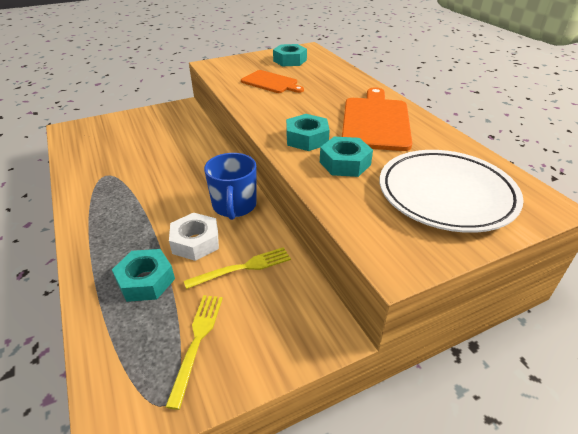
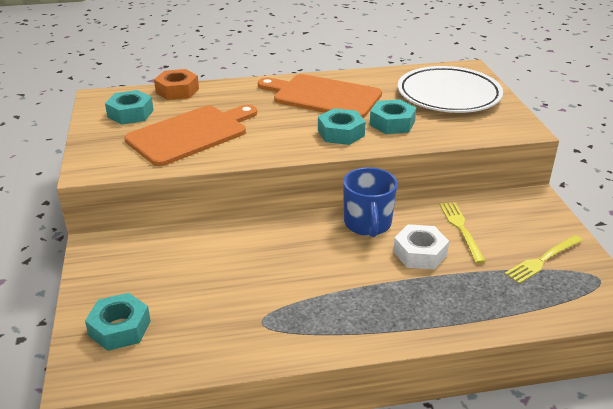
camera: 75 degrees left, 5 degrees down
(146, 281) = (470, 287): turquoise nut -> turquoise nut (120, 328)
(197, 341) = (542, 260): yellow fork -> yellow fork turned 60 degrees counterclockwise
(234, 206) = (368, 224): blue mug -> blue mug turned 75 degrees clockwise
(271, 82) = (190, 134): orange cutting board -> orange cutting board, size x1.63
(336, 67) = (177, 91): none -> orange nut

